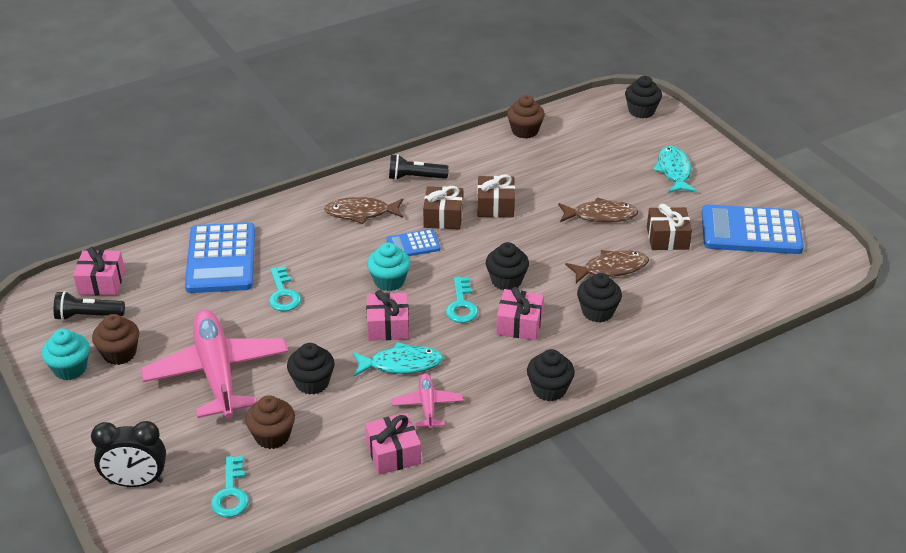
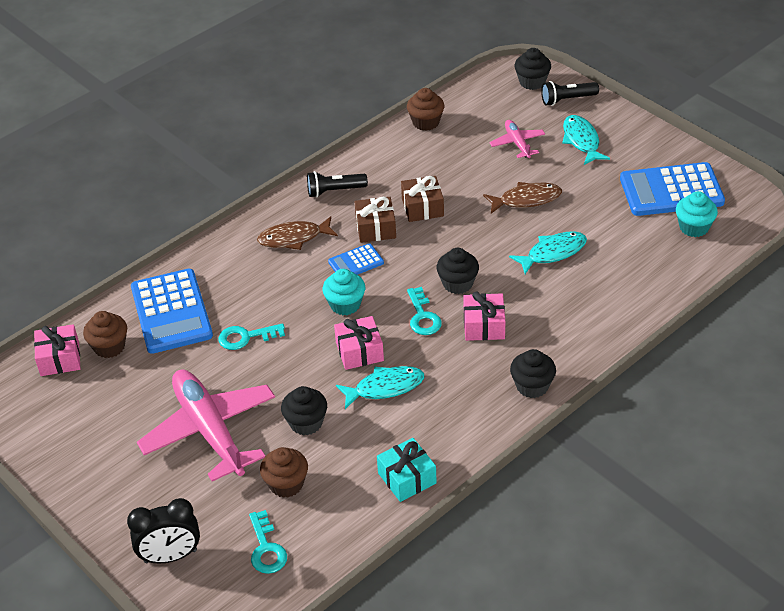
camera: 10 degrees left, 5 degrees up
(70, 368) = (62, 454): turquoise cupcake -> turquoise cupcake (694, 227)
(88, 316) = (59, 396): black flashlight -> black flashlight (567, 100)
(119, 353) = (106, 429): brown cupcake -> brown cupcake (109, 347)
(283, 294) = (246, 337): turquoise key -> turquoise key turned 105 degrees clockwise
(393, 453) = (407, 478): pink gift -> turquoise gift
(427, 406) = (423, 424): pink plane -> pink plane (517, 143)
(597, 312) = (553, 299): black cupcake -> none
(611, 269) = (553, 253): brown fish -> turquoise fish
(667, 238) = (596, 212): brown gift -> none

